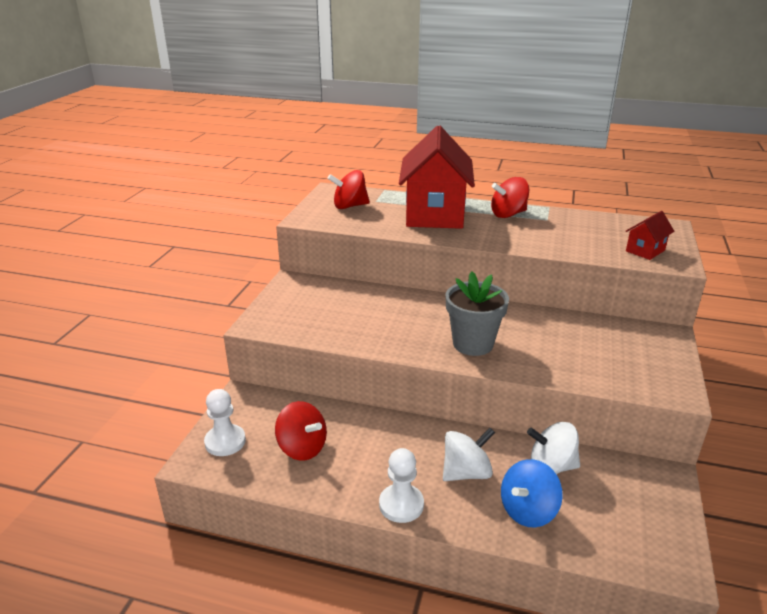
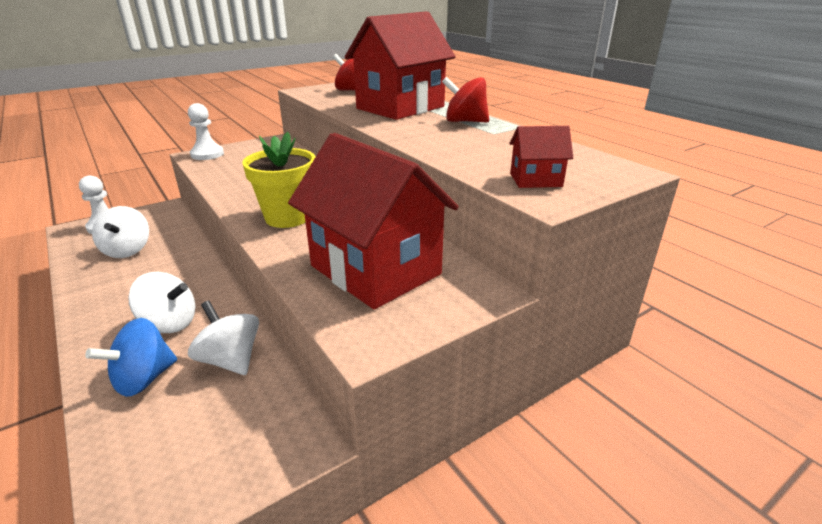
camera: 40 degrees right, 0 degrees up
(302, 448) = (127, 250): red spinning top -> white spinning top
(401, 505) = (93, 316): white pawn -> white pawn (207, 154)
(473, 344) = (288, 217): grey flower pot -> yellow flower pot
(528, 511) = (144, 379): blue spinning top -> blue spinning top turned 45 degrees counterclockwise
(599, 351) = (375, 270): none -> red house

